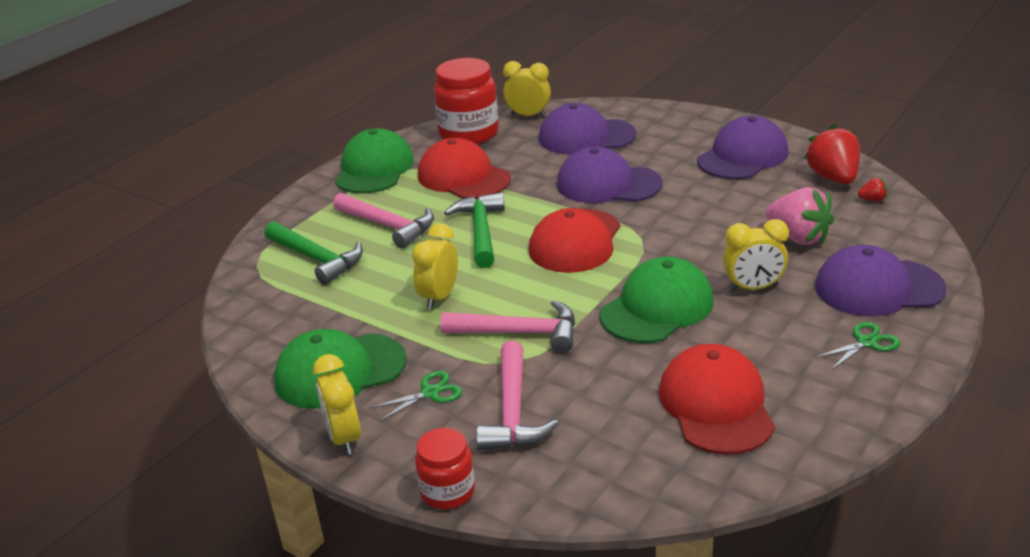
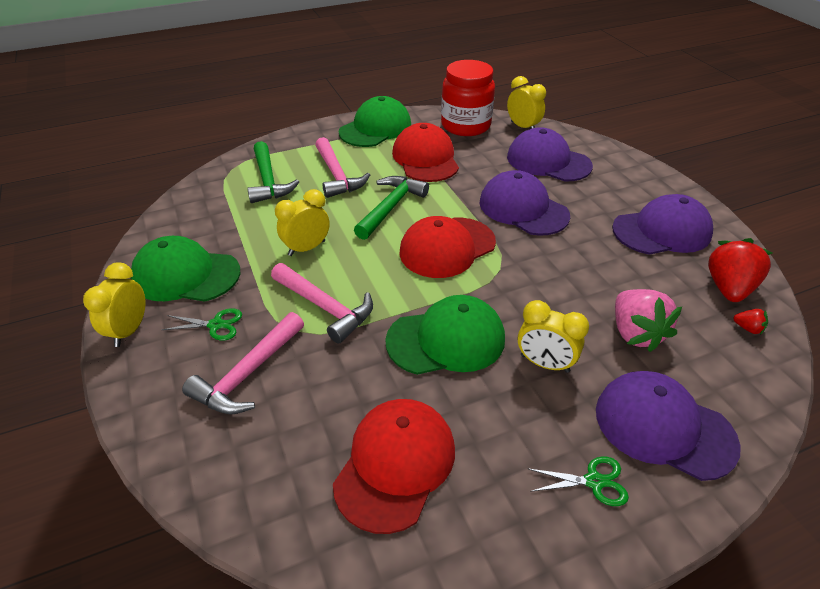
camera: 30 degrees right, 10 degrees up
(448, 491) = (134, 418): red jar -> none

